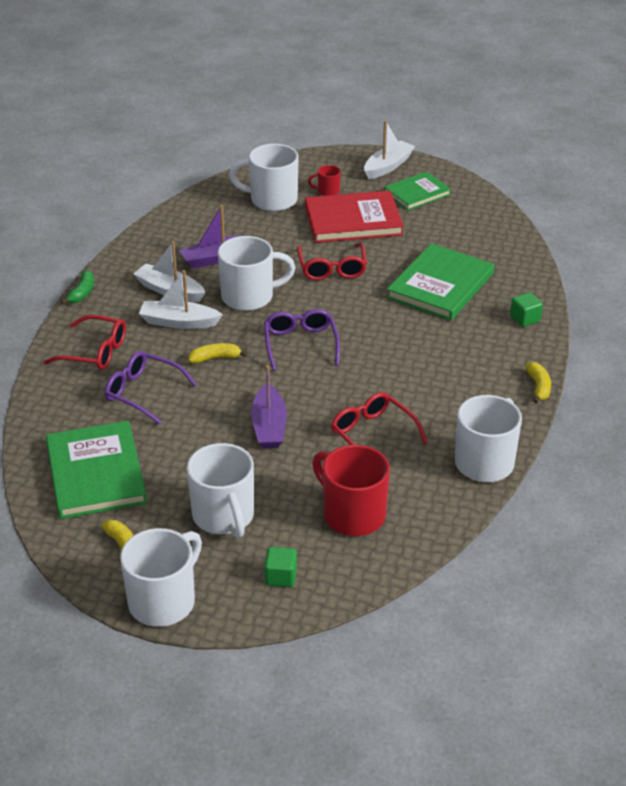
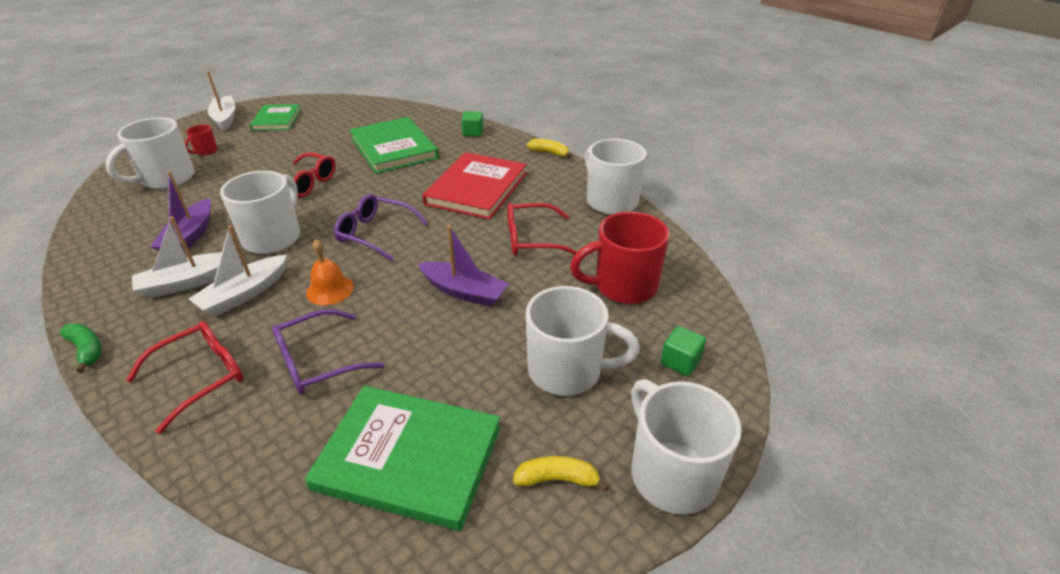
camera: 60 degrees left, 0 degrees up
(215, 358) = (330, 289): yellow banana -> orange bell
(353, 220) = (261, 154): red book -> red book (476, 189)

